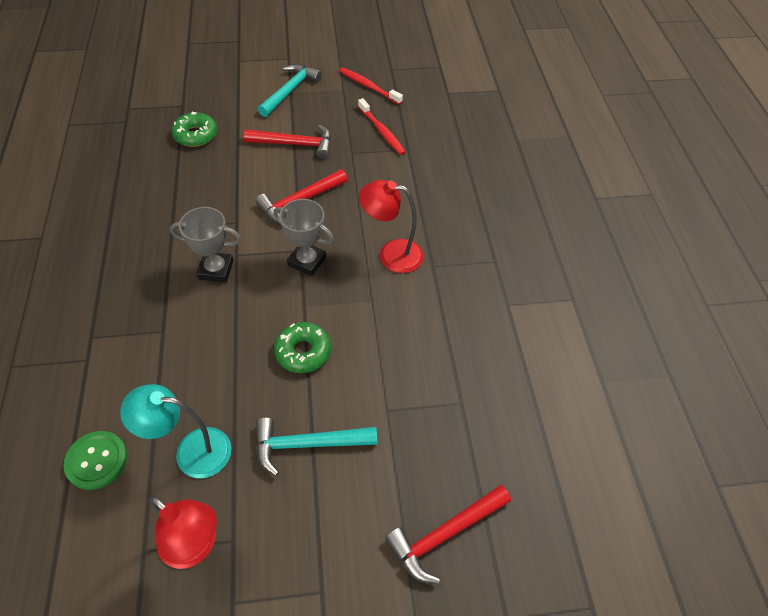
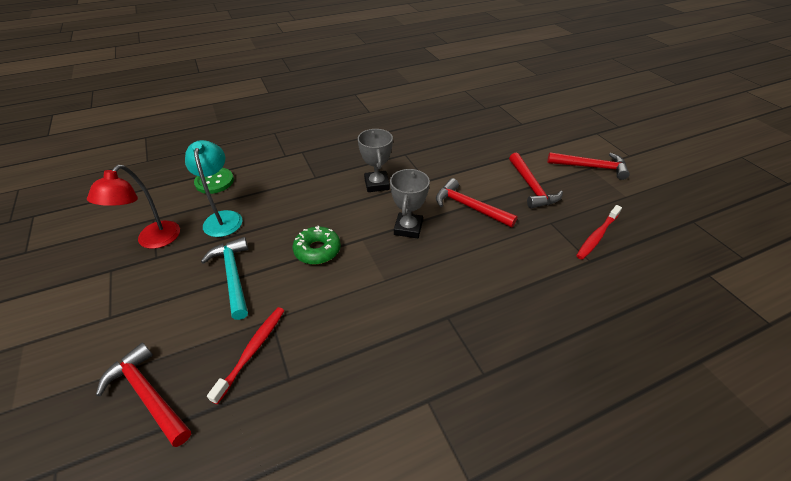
camera: 75 degrees right, 10 degrees down
(196, 135) = (498, 138): green donut -> none
(290, 91) = (591, 167): turquoise hammer -> red hammer
(369, 86) = (649, 212): red toothbrush -> red toothbrush (252, 351)
(391, 254) = (445, 281): red lamp -> none

